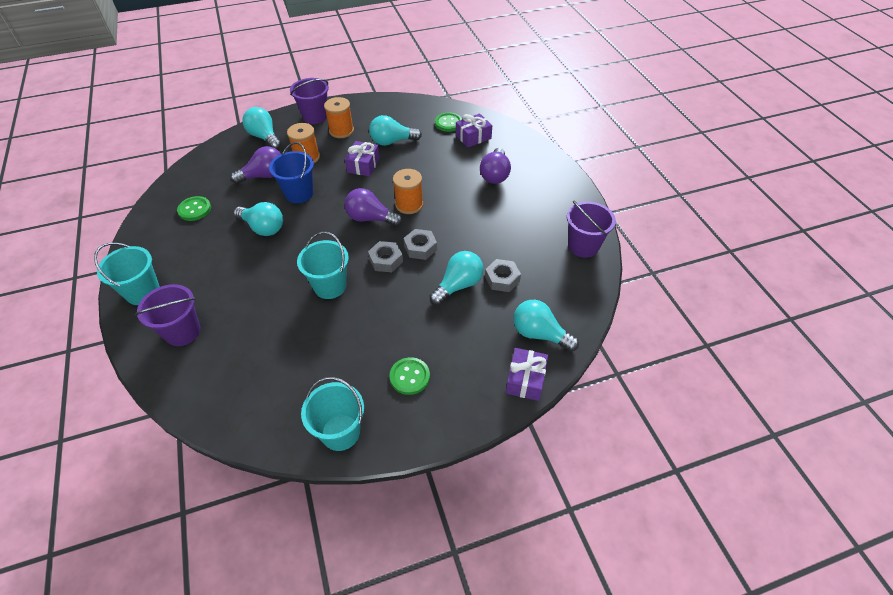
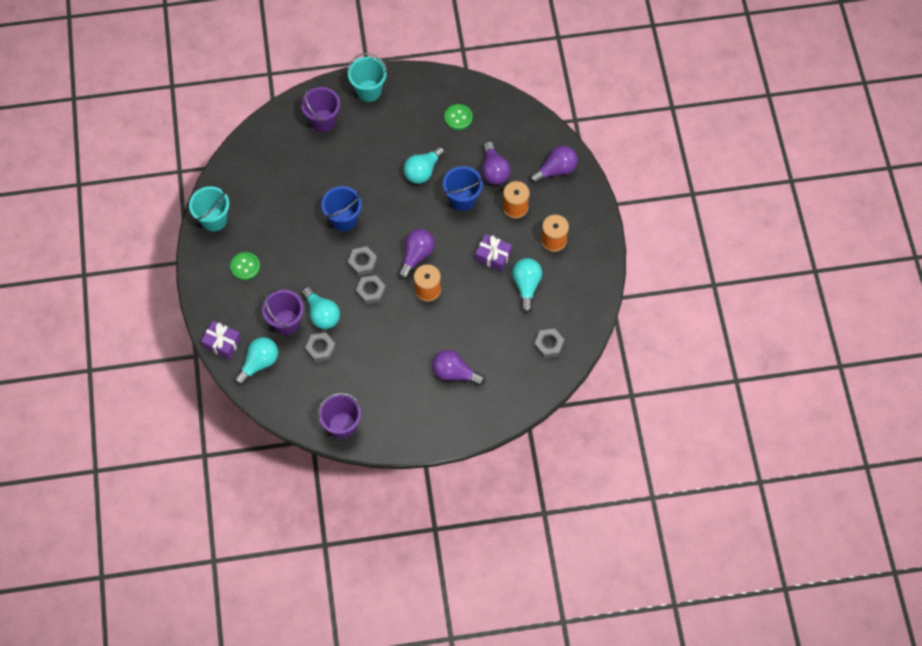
camera: 100 degrees right, 15 degrees up
(264, 137) = (556, 170): turquoise light bulb -> purple light bulb
(315, 116) = (584, 217): purple bucket -> purple bucket (286, 322)
(330, 286) = (344, 219): turquoise bucket -> blue bucket
(448, 123) = (548, 345): green button -> grey nut
(473, 137) = (519, 365): purple gift -> none

